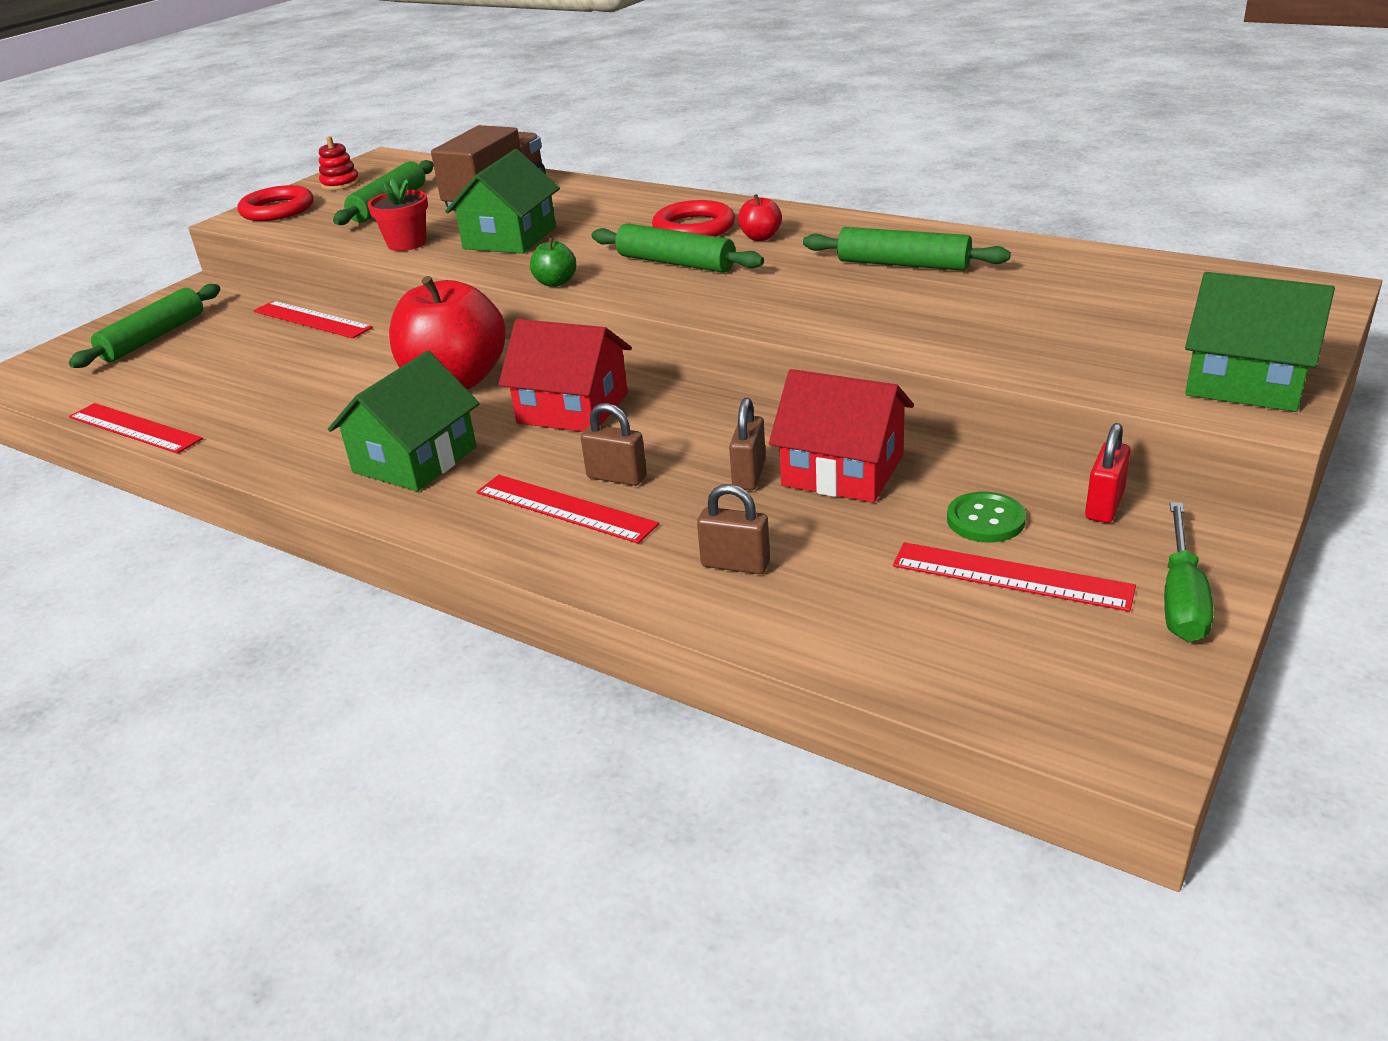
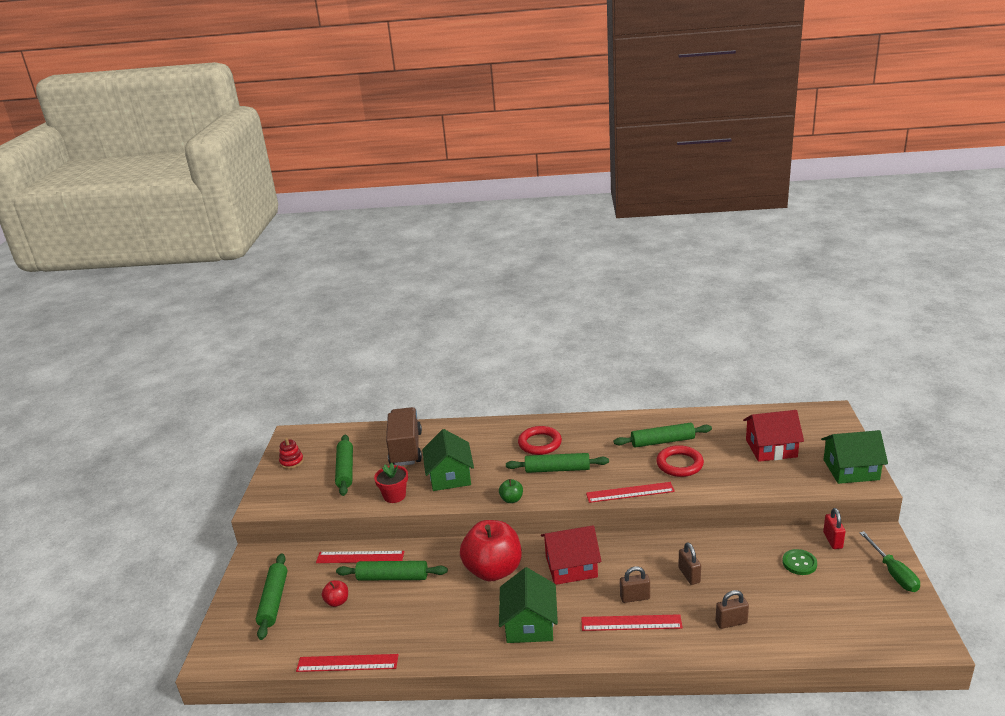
camera: 30 degrees left, 5 degrees down
(277, 210) = (277, 492): red ring -> red ring (679, 464)
(318, 352) = (392, 577): none -> green rolling pin
(760, 237) = (579, 441): red apple -> red apple (337, 601)
(843, 470) = (723, 558): red house -> red house (771, 448)
(1011, 576) = (832, 586): red ruler -> red ruler (630, 492)

